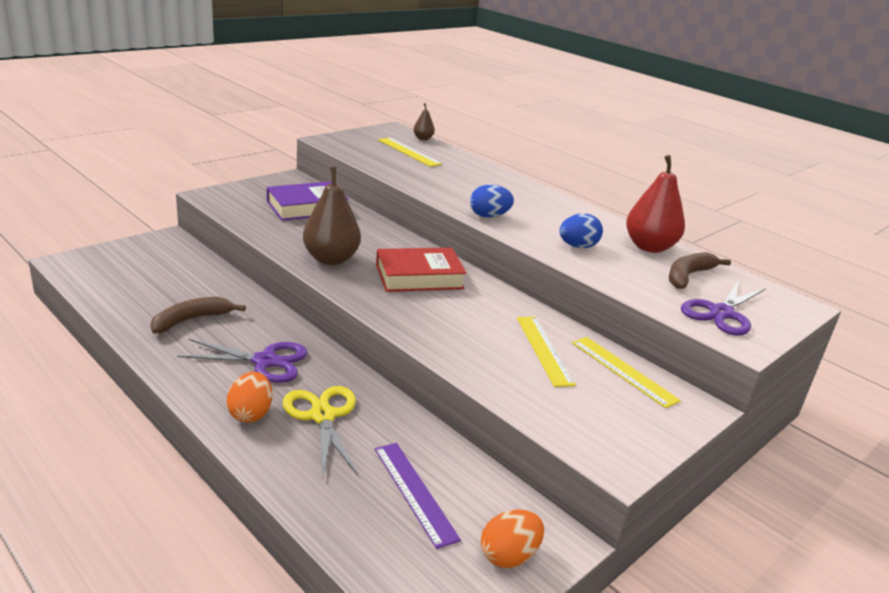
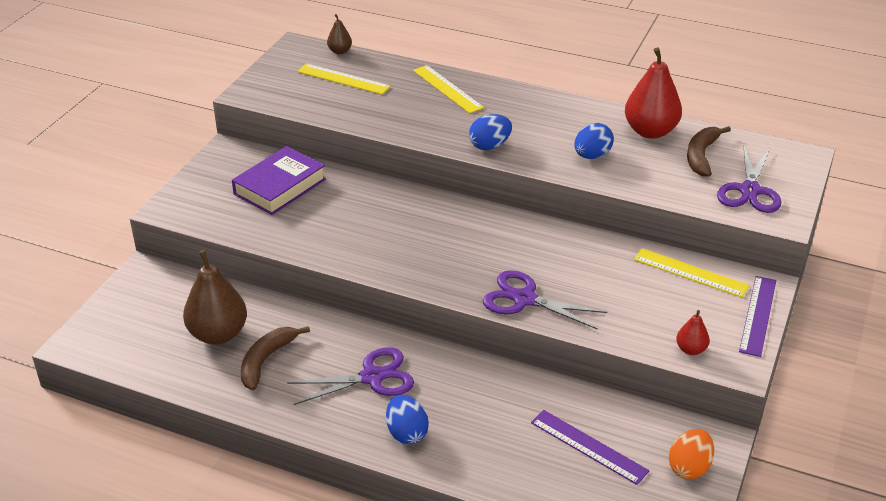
camera: 20 degrees left, 10 degrees up
(250, 413) = (406, 433): orange egg -> blue egg
(323, 416) = (466, 410): yellow scissors -> none
(331, 259) = (362, 246): brown pear -> brown pear (218, 334)
(419, 277) = (457, 235): red book -> none
(437, 337) = (524, 299): none -> purple scissors
(544, 350) = (617, 276): yellow ruler -> yellow ruler (447, 89)
(573, 432) = (690, 349): none -> red pear
(673, 429) = (758, 315): none -> purple ruler

